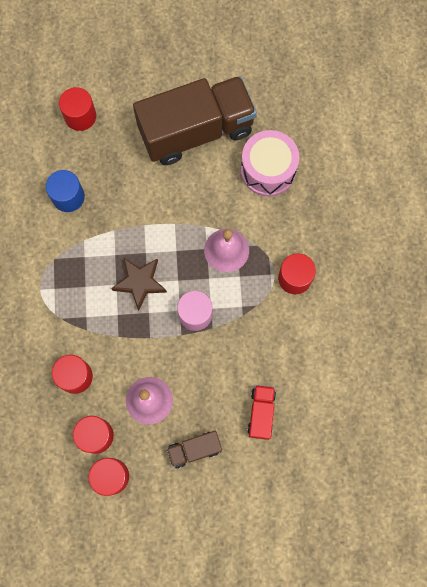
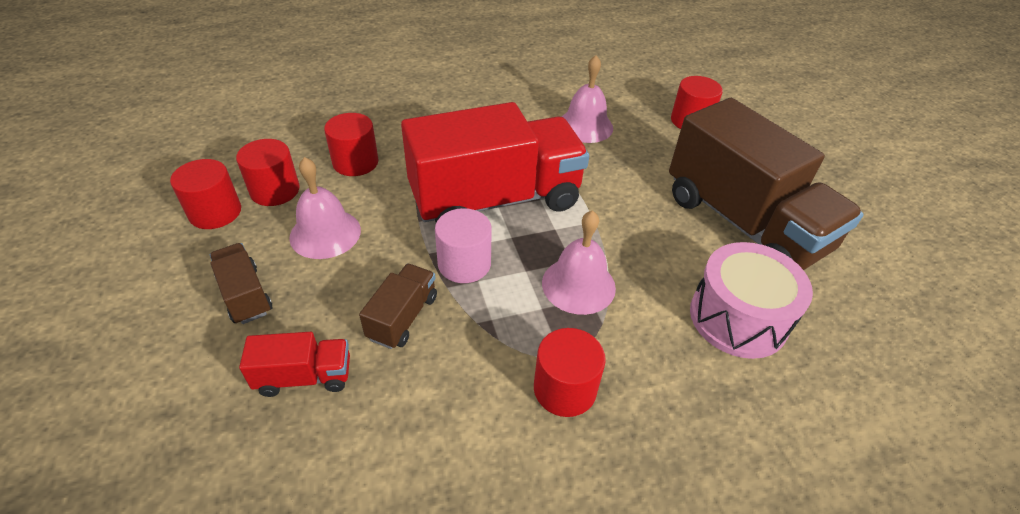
camera: 75 degrees right, 30 degrees down
(68, 197) = (585, 126): blue cylinder -> pink bell
(140, 283) = (495, 200): brown star -> red truck
(230, 356) = (403, 317): none -> brown truck

